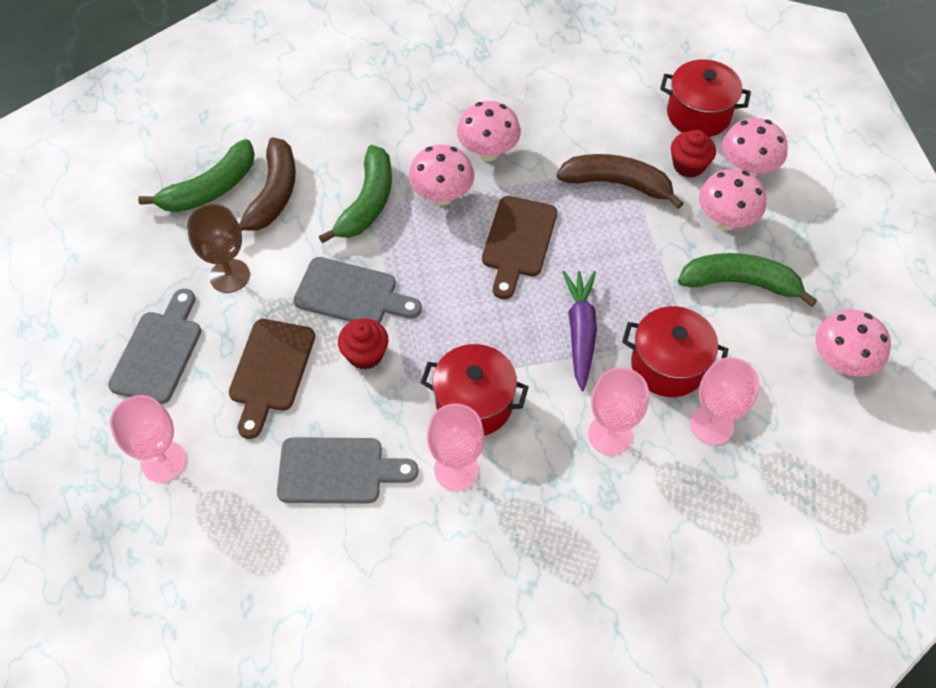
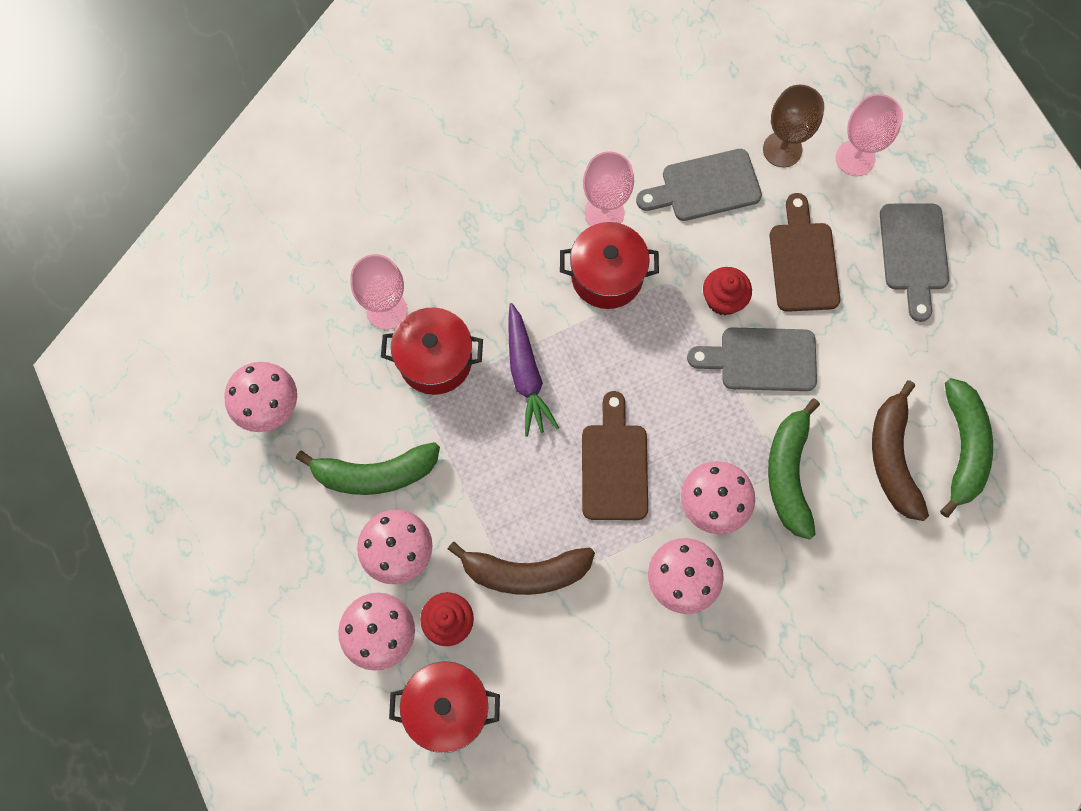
camera: 165 degrees right, 15 degrees up
(210, 189) = (962, 448): green banana -> green banana turned 150 degrees clockwise
(229, 276) = (889, 348): brown goblet -> brown goblet (782, 149)
(610, 435) = (477, 277): pink goblet -> none

